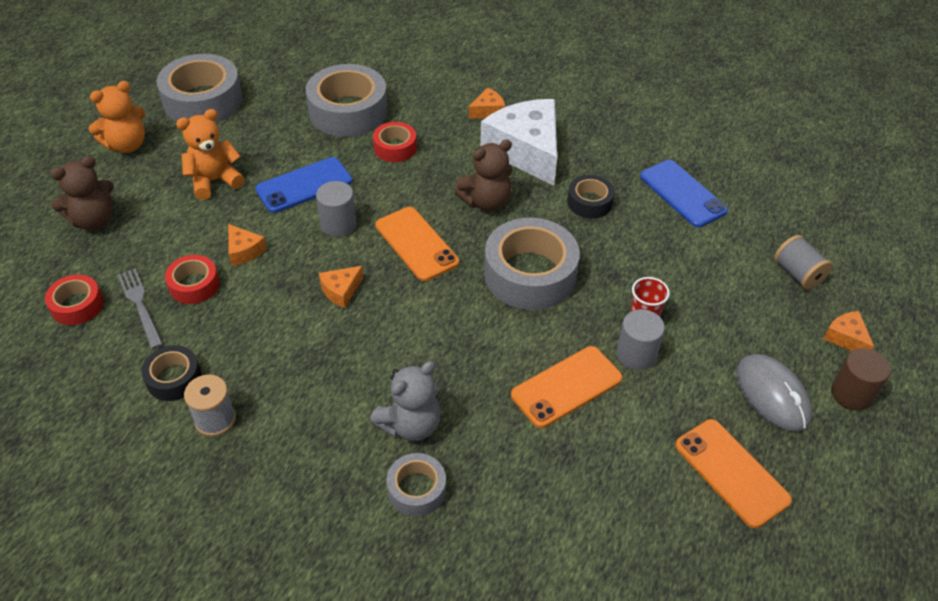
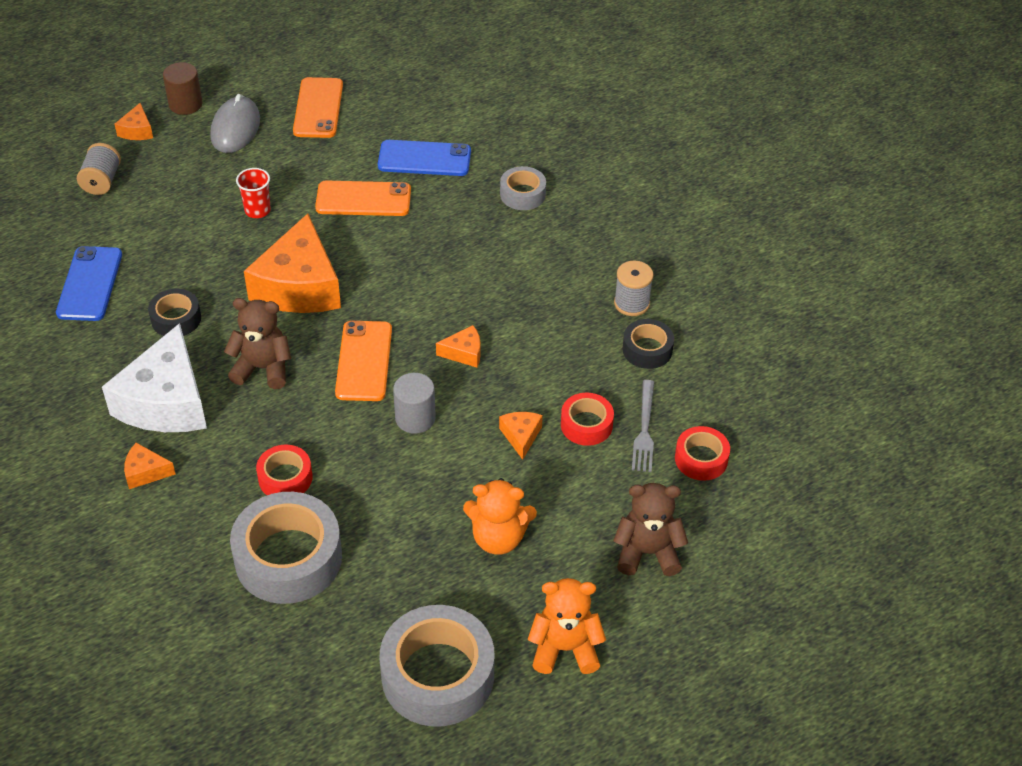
camera: 145 degrees left, 0 degrees up
(304, 185) = (413, 481): blue phone -> blue phone (424, 159)
(410, 425) = (494, 231): grey teddy bear -> none
(530, 274) = (299, 286): grey tape -> orange cheese
(636, 354) = (291, 193): grey cylinder -> none

